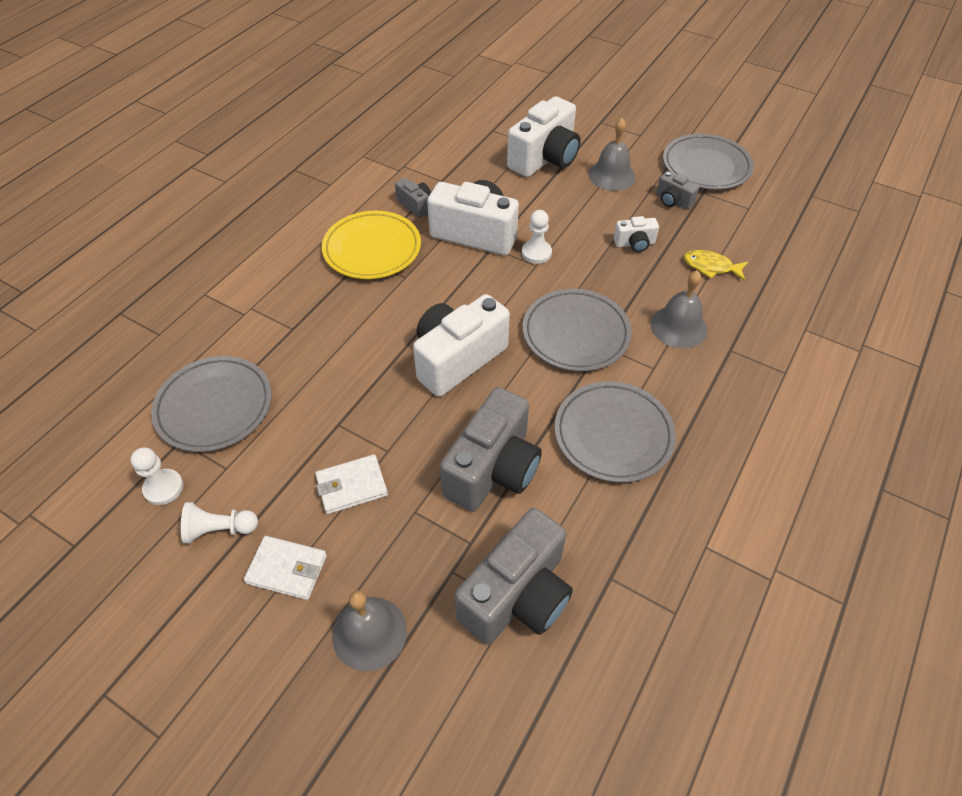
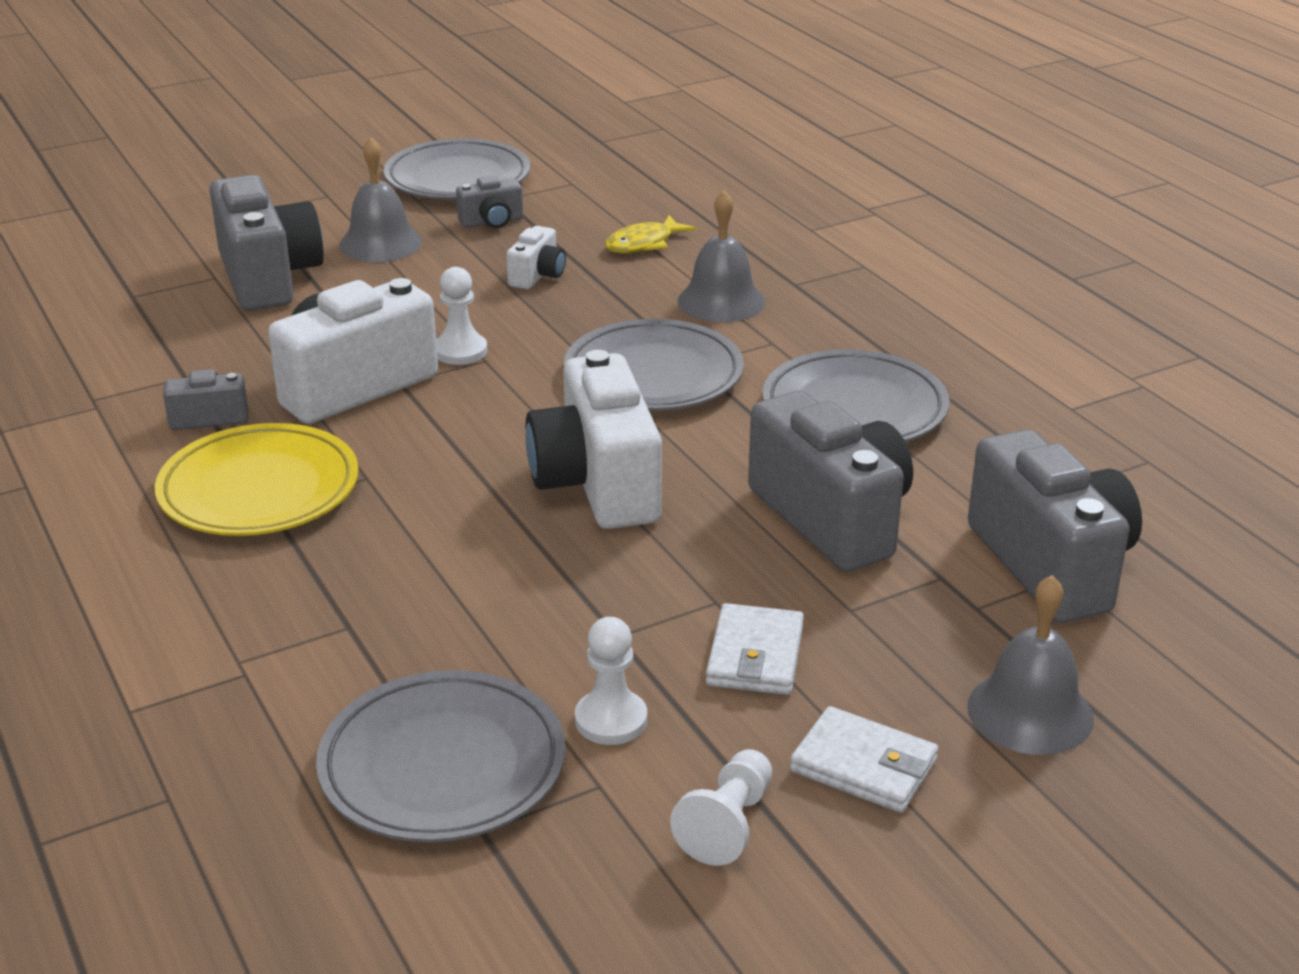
camera: 60 degrees left, 20 degrees down
(163, 488) = (577, 875): white pawn -> white pawn (611, 720)
(287, 569) = (863, 766): white wallet -> white wallet turned 75 degrees clockwise
(545, 159) = (268, 278): white camera -> grey camera

